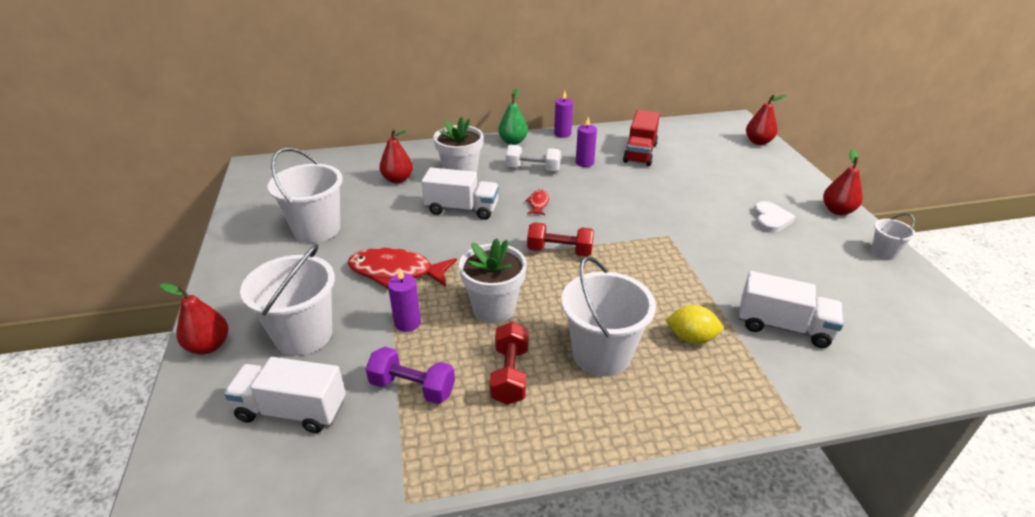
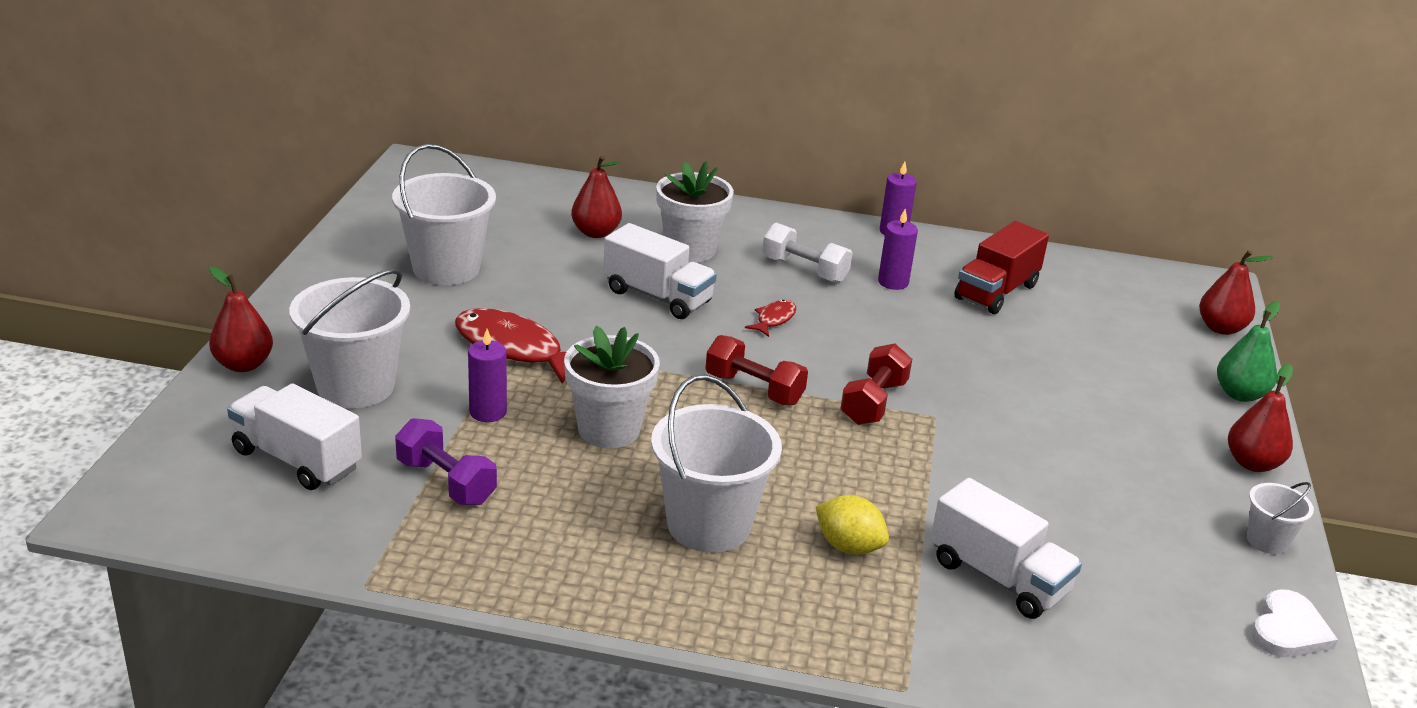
camera: 20 degrees right, 5 degrees down
(510, 374) = (573, 507): red dumbbell -> red dumbbell (873, 402)
(513, 141) = (805, 223): green pear -> green pear (1240, 394)
(770, 219) = (1122, 442): white heart -> white heart (1288, 630)

